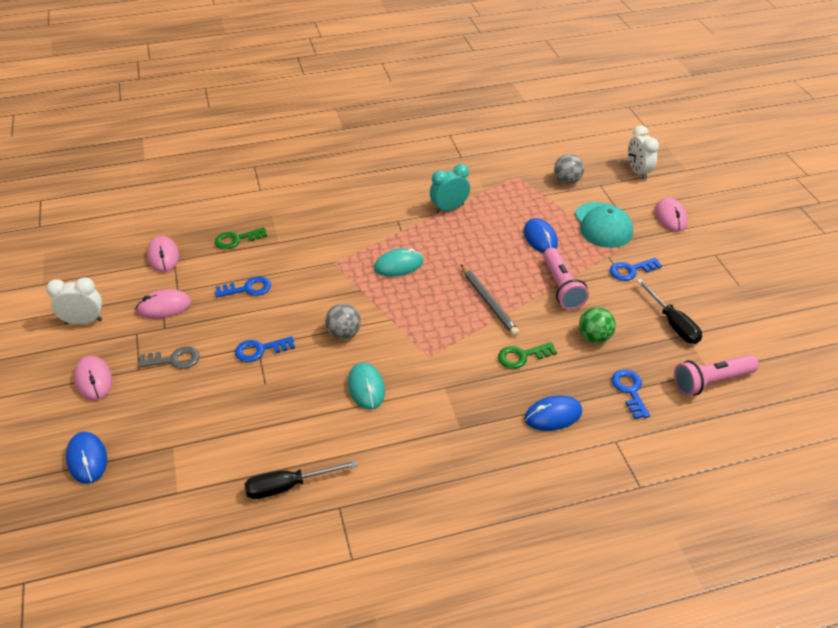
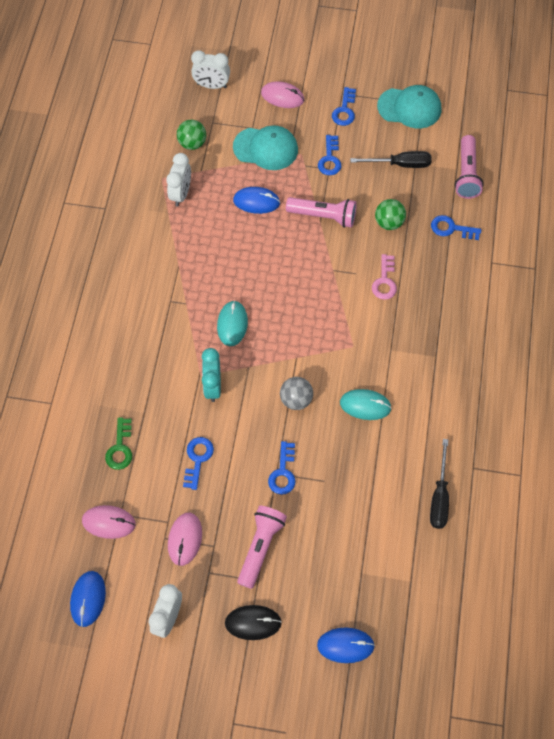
camera: 65 degrees left, 20 degrees up
(93, 380) = (253, 623): pink mouse -> black mouse
(174, 360) = (260, 547): grey key -> pink flashlight
(449, 208) = (177, 252): turquoise clock -> turquoise clock (212, 386)
(489, 302) = (314, 276): grey pencil -> none
(509, 191) = (181, 194): none -> white clock
(522, 356) = (384, 281): green key -> pink key
(553, 415) = (451, 289): blue mouse -> blue mouse (88, 599)
(567, 181) = (192, 143): grey ball -> green ball
(697, 262) = (344, 110): none -> blue key
(749, 308) = (409, 108): none -> turquoise cap

